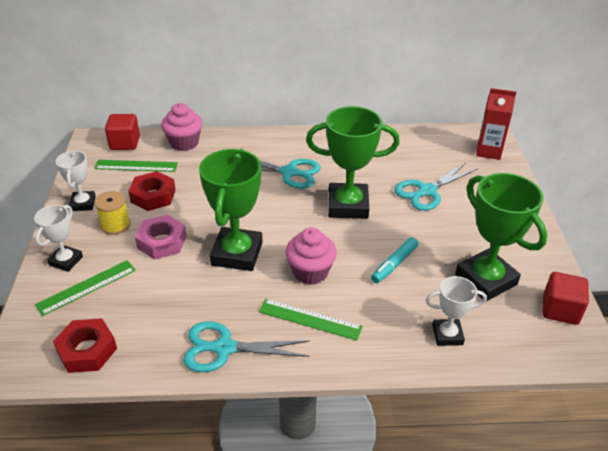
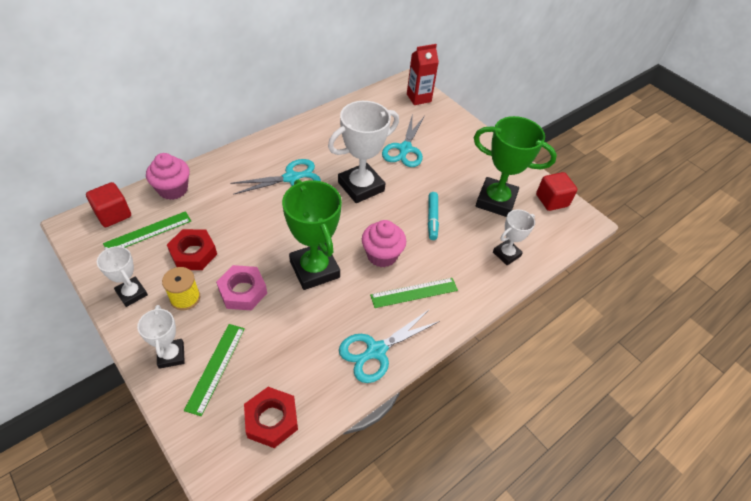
camera: 40 degrees left, 10 degrees up
(348, 205) = (361, 186): green trophy -> white trophy

